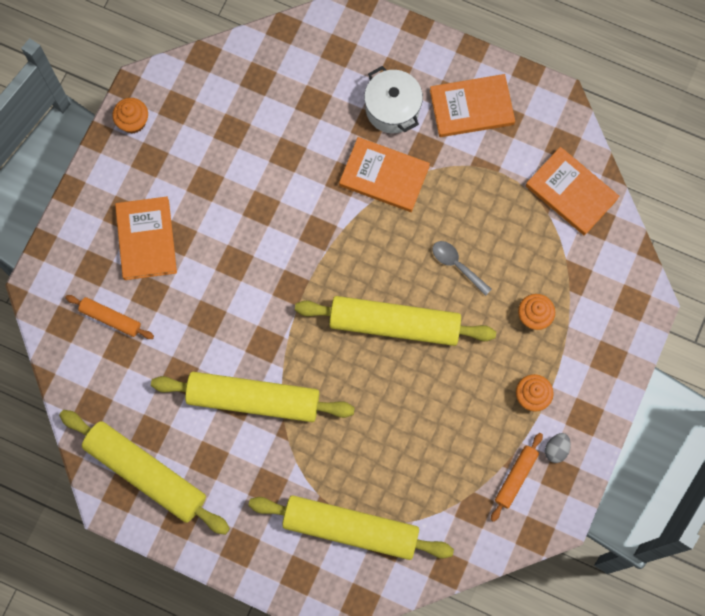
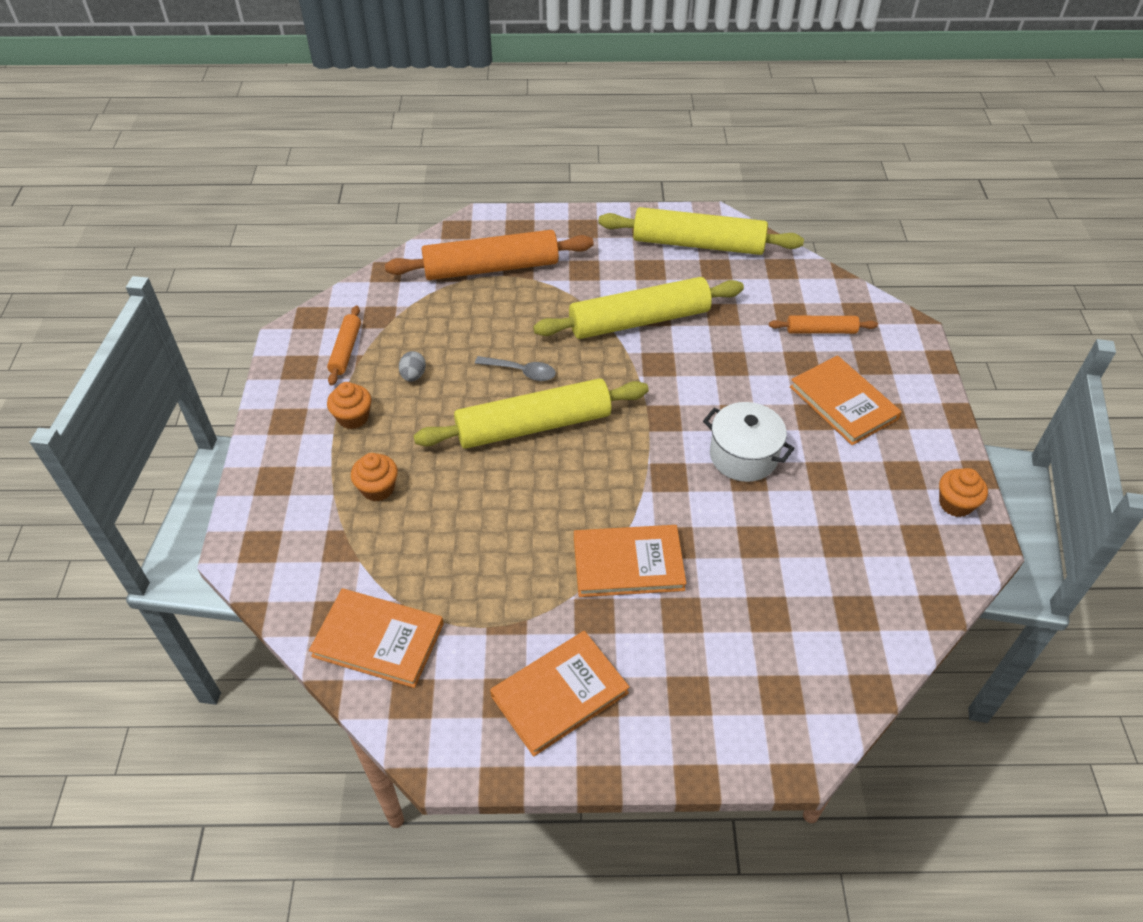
camera: 155 degrees right, 25 degrees down
(350, 528) = (491, 268): yellow rolling pin -> orange rolling pin
(392, 109) = (664, 647): white pot -> white pot (743, 456)
(457, 265) = (491, 504): grey spoon -> grey spoon (521, 372)
(556, 449) = (310, 384): grey egg -> grey egg (413, 376)

